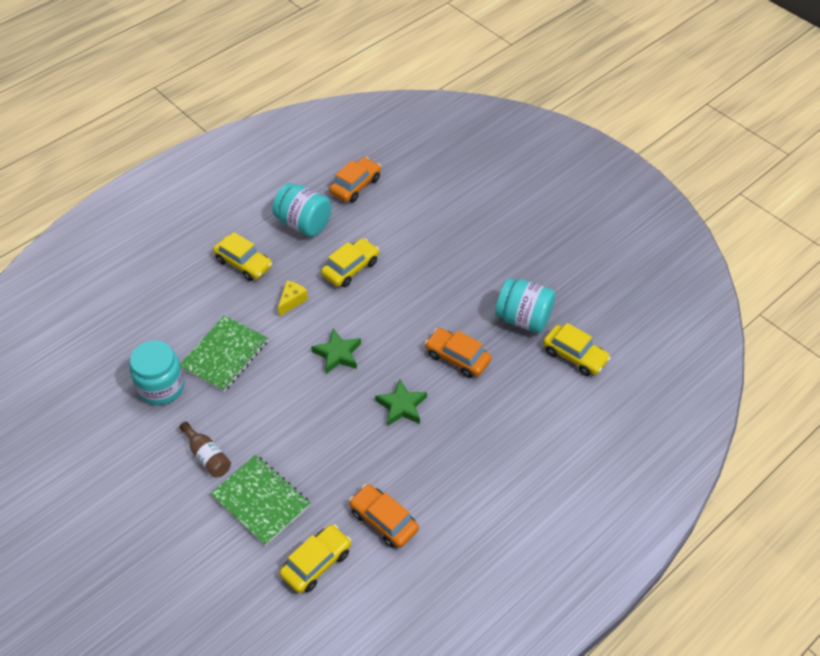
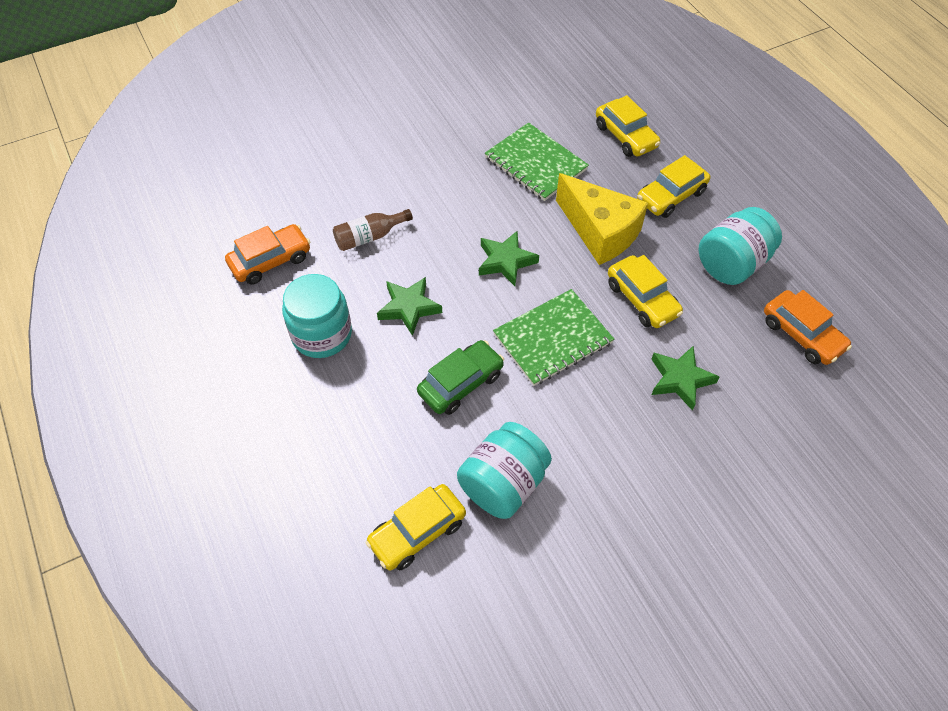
camera: 105 degrees right, 5 degrees up
(161, 387) = (508, 111): turquoise jar -> turquoise jar (322, 334)
(207, 456) = (410, 136): brown bottle -> brown bottle (369, 237)
(261, 501) = (341, 168): green notebook -> green notebook (553, 339)
(292, 301) = (600, 232): yellow cheese -> yellow cheese, size x2.11
(316, 563) = (252, 199): yellow car -> yellow car (625, 136)
(412, 241) = (680, 379): none -> green star
(457, 358) = (461, 383): orange car -> green car

